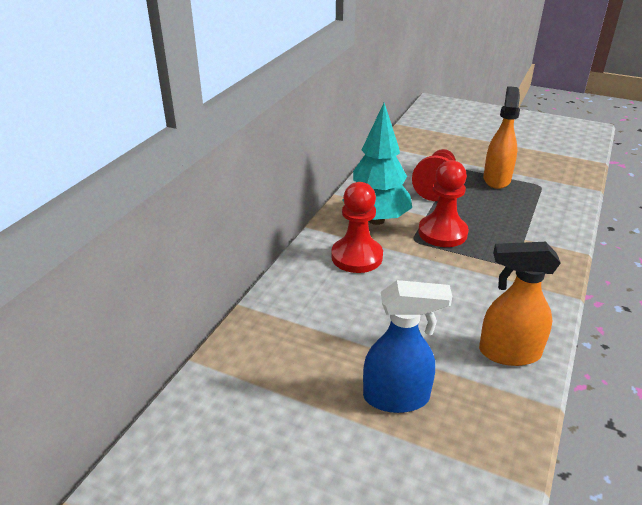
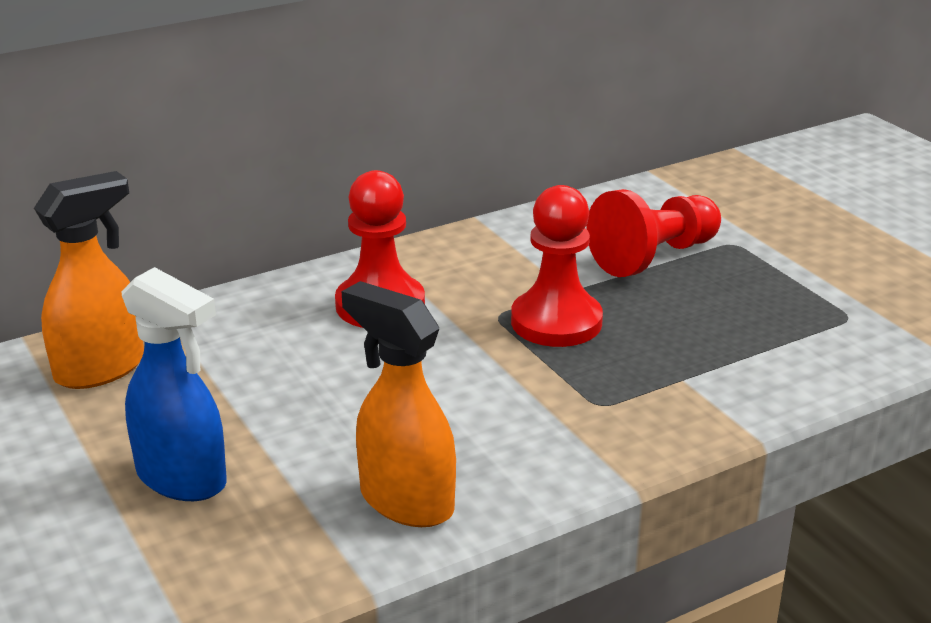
camera: 35 degrees right, 5 degrees down
(376, 220) = (481, 270): turquoise tree -> none
(496, 179) = (779, 281): orange spray bottle -> orange spray bottle (101, 369)

